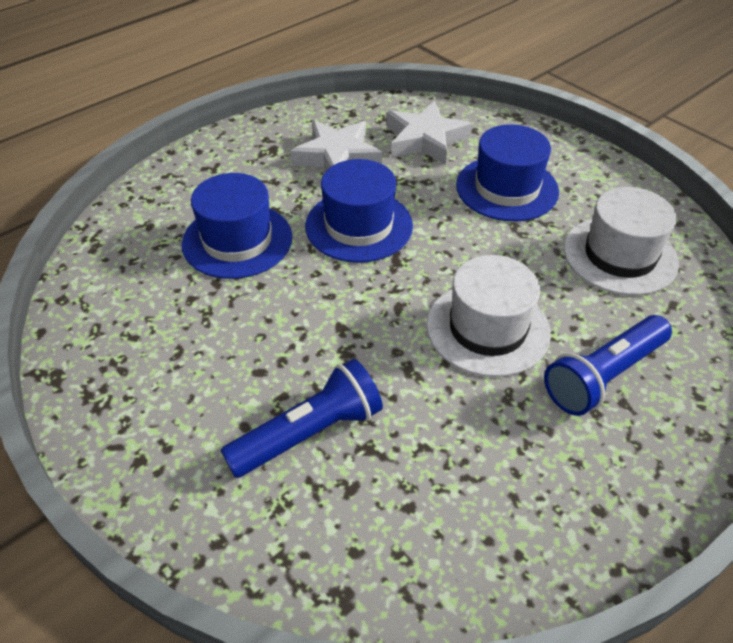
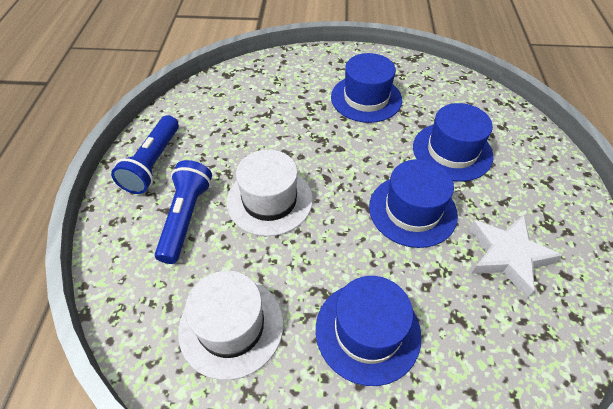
camera: 135 degrees right, 5 degrees up
(214, 365) = (366, 98): none -> blue hat
(309, 433) = (296, 103): blue flashlight -> blue flashlight (153, 163)
(425, 139) = (487, 336): white star -> none

